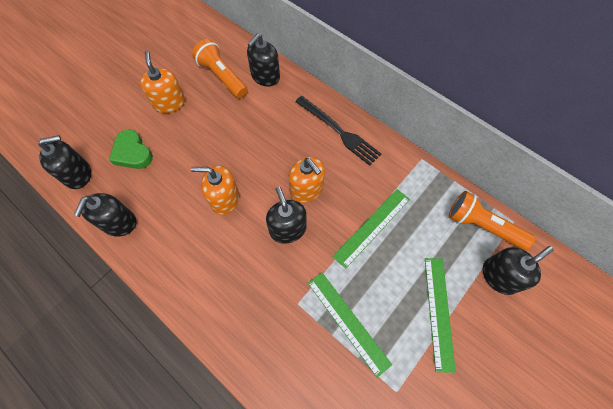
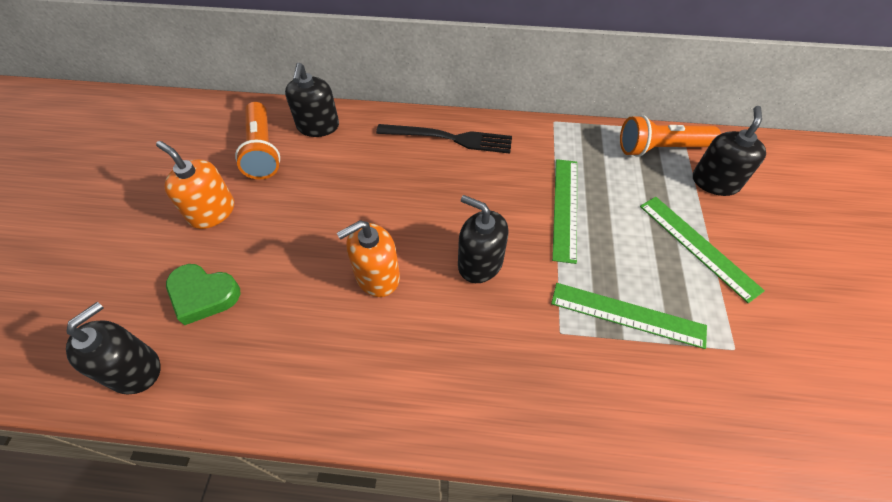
camera: 35 degrees left, 10 degrees down
(119, 223) = (252, 391): black soap dispenser -> none
(222, 77) = (263, 151): orange flashlight -> orange flashlight turned 120 degrees counterclockwise
(306, 189) = (465, 211): orange soap dispenser -> none

